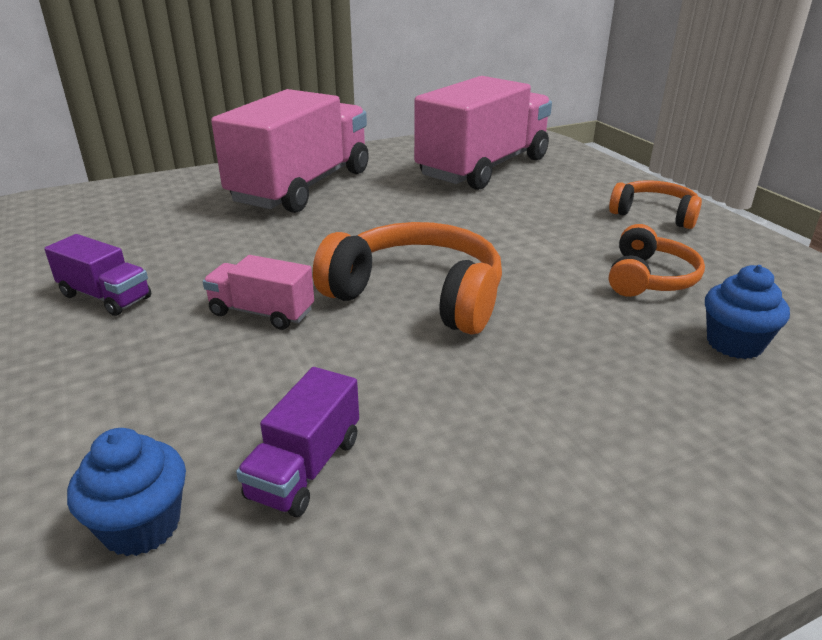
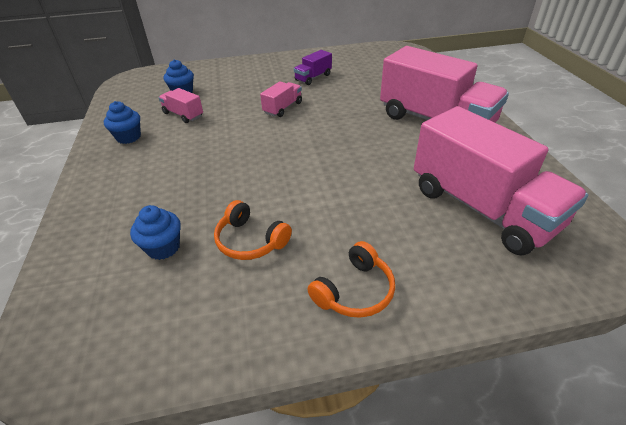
camera: 105 degrees right, 10 degrees up
(305, 468) = (183, 115): purple truck -> pink truck
(417, 295) = (276, 147): orange headphones -> none
(460, 548) = (128, 137): none -> blue cupcake

